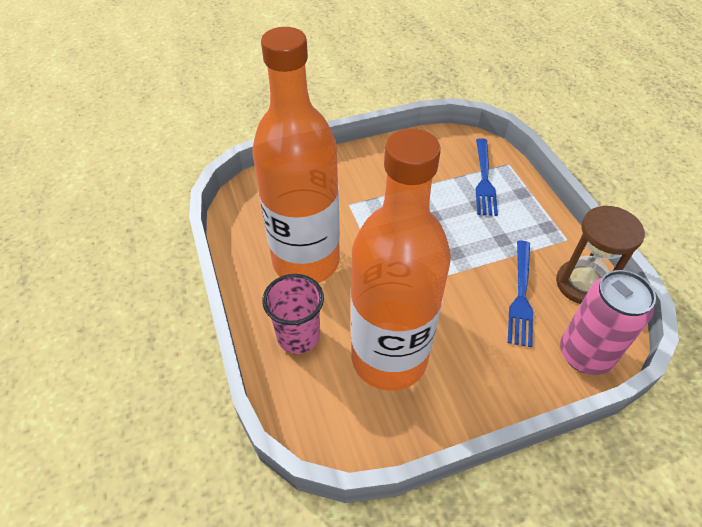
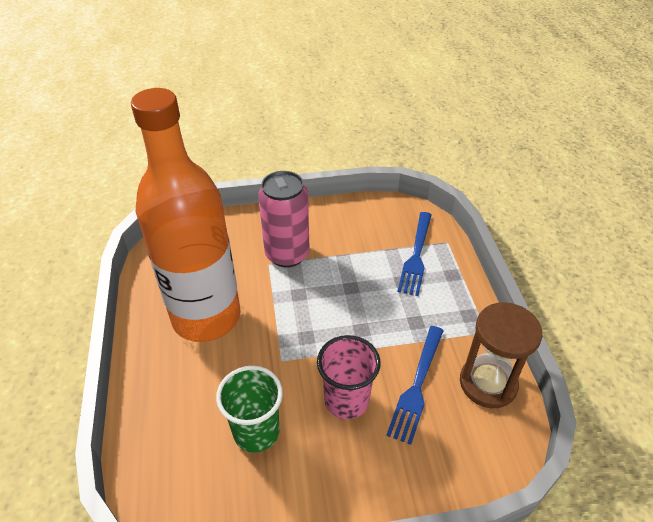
camera: 10 degrees right, 5 degrees down
(298, 336) = (172, 394): pink cup -> pink cup (346, 400)
(389, 358) = (256, 432): orange bottle -> green cup
(585, 354) = (467, 462): pink can -> pink can (287, 254)

